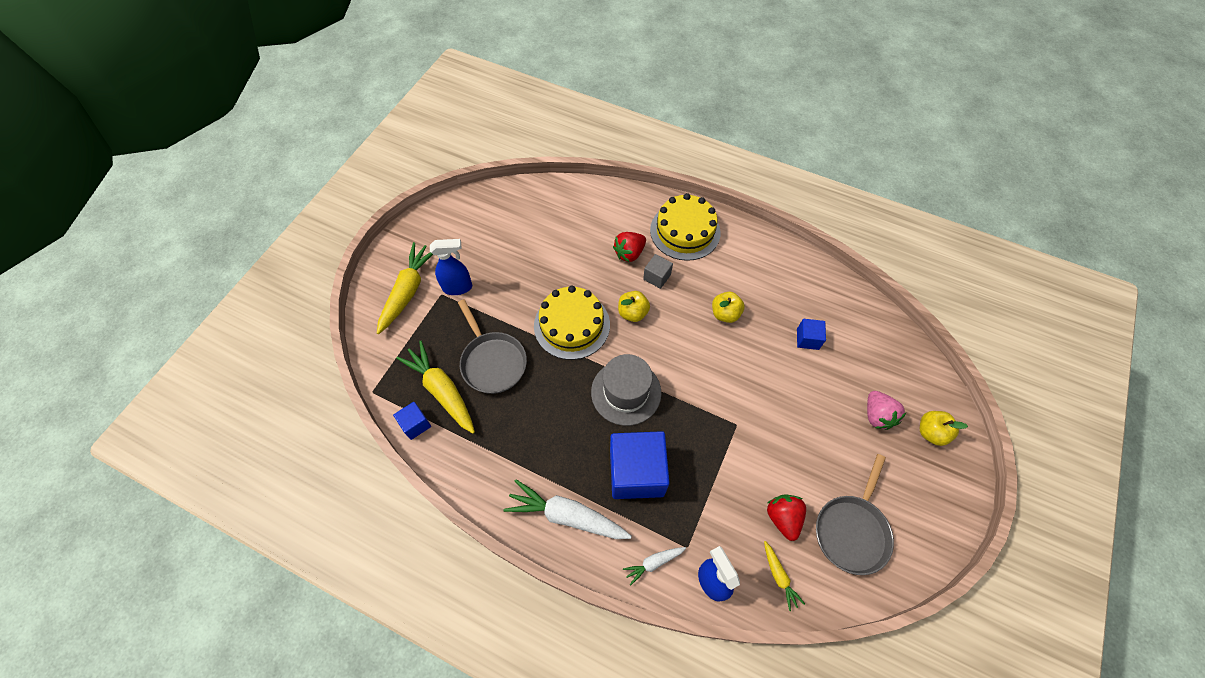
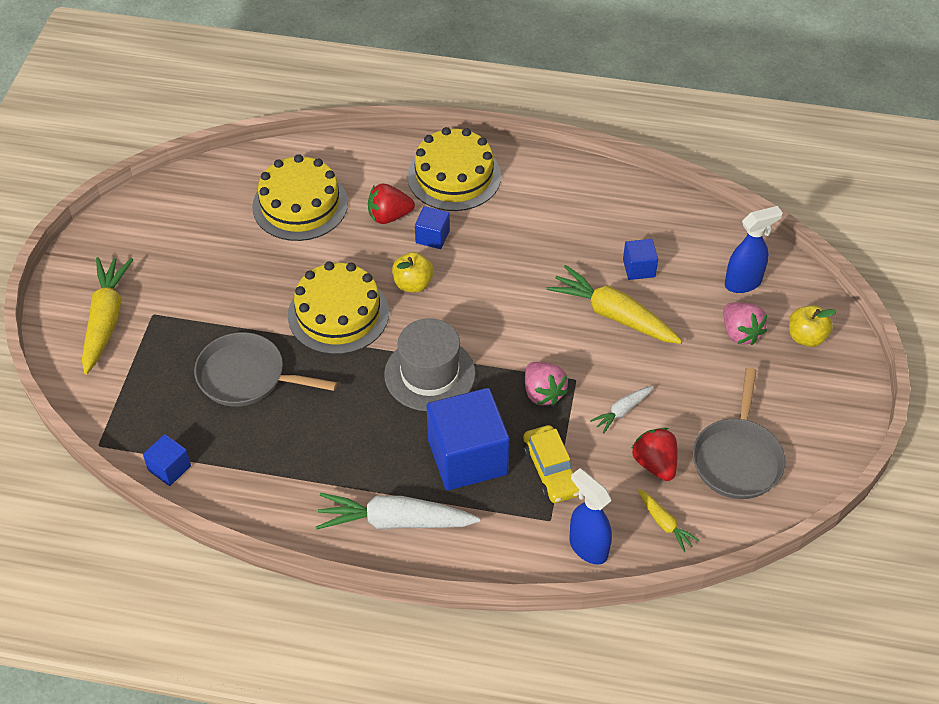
camera: 15 degrees left, 10 degrees down
(442, 390) = (191, 423): yellow carrot -> yellow carrot (613, 315)
(458, 287) = (173, 302): blue spray bottle -> blue spray bottle (743, 283)
(492, 361) = (247, 377): grey pan -> grey pan turned 150 degrees clockwise
(568, 230) = (300, 205): none -> yellow cake
(629, 253) = (389, 216): red strawberry -> red strawberry turned 45 degrees clockwise
(653, 563) = (514, 545): white carrot -> white carrot (622, 411)
(657, 277) = (432, 236): grey cube -> blue cube
(698, 502) = (551, 471): none -> yellow car
(708, 430) = (543, 393): none -> pink strawberry
(725, 314) = (530, 261): yellow apple -> none

